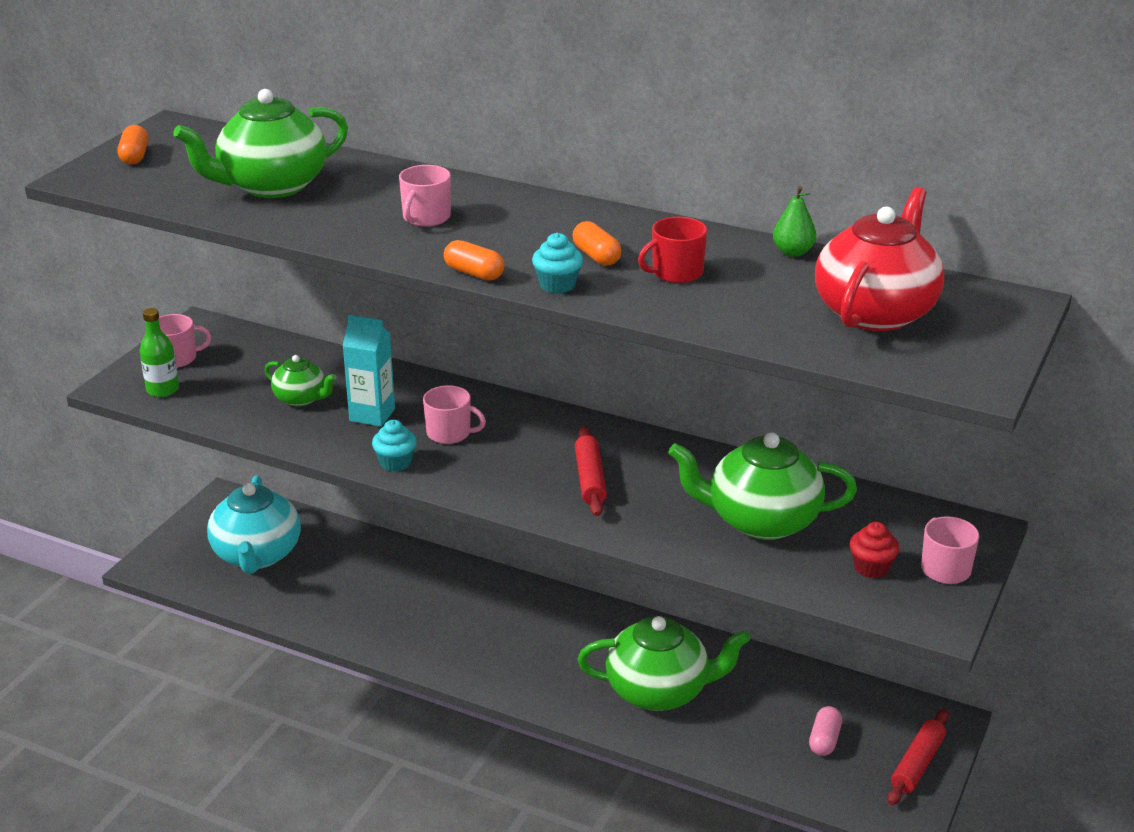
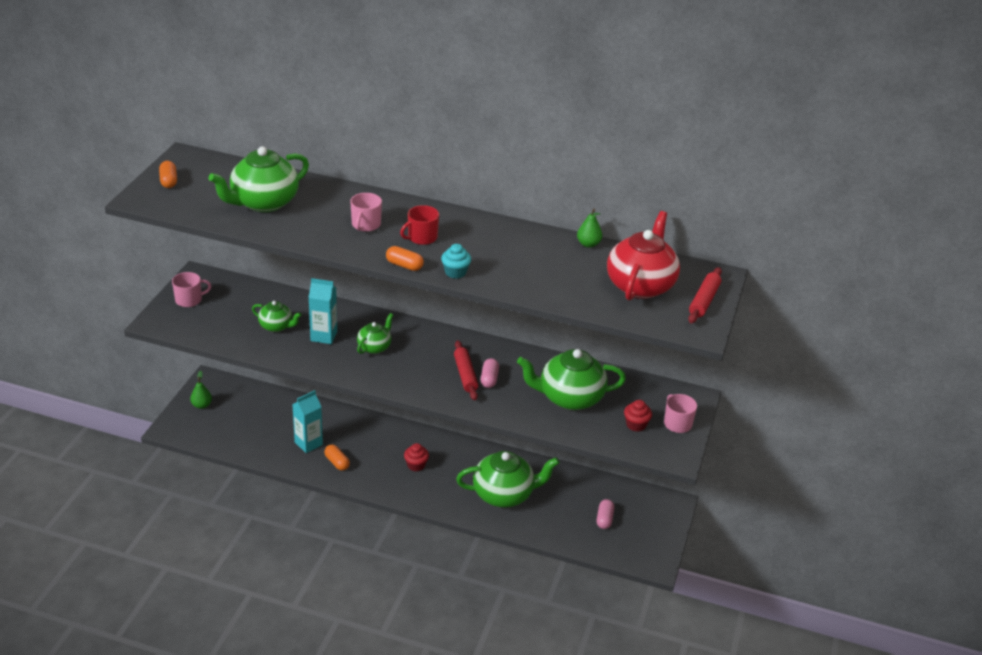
camera: 10 degrees left, 5 degrees up
(162, 390) = (186, 323): green bottle -> none
(204, 534) = (201, 405): none -> green pear
(257, 555) = (239, 418): turquoise teapot -> none
(356, 597) = (308, 443): none -> turquoise carton
(395, 463) = (345, 369): turquoise cupcake -> none
(450, 433) = (374, 347): pink mug -> green teapot
(521, 638) = (416, 465): none -> red cupcake
(596, 256) = (474, 250): orange capsule -> orange capsule (337, 462)
(628, 487) = (489, 379): none -> pink capsule
(676, 272) = (523, 261): red mug -> red mug (422, 237)
(917, 764) = (659, 530): red rolling pin -> red rolling pin (704, 301)

